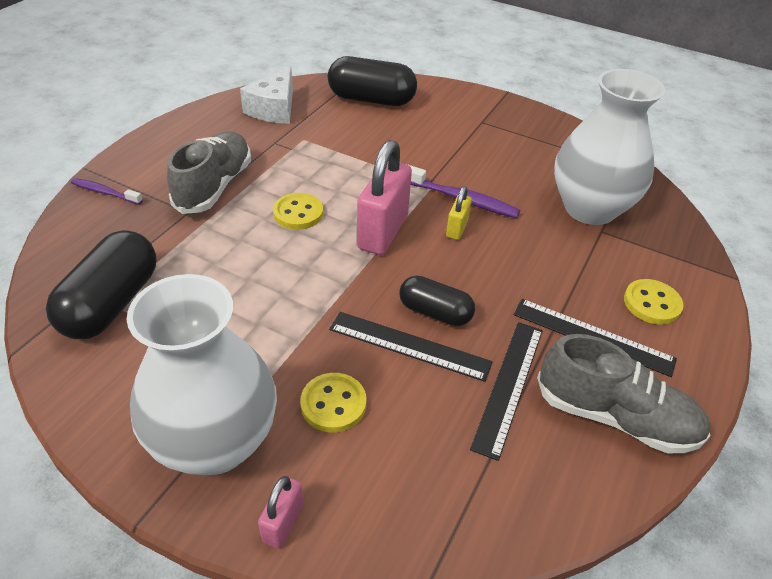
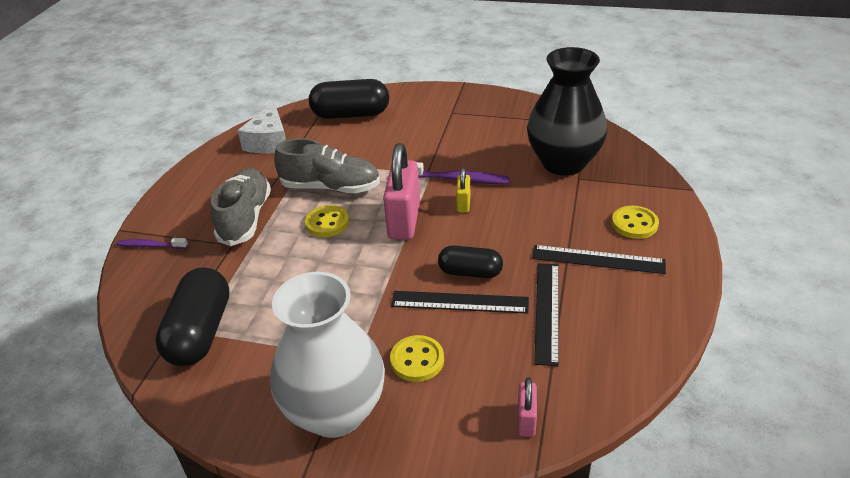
camera: 10 degrees left, 5 degrees down
(283, 522) = (413, 453): pink padlock -> pink padlock (526, 420)
(589, 208) = (563, 163): white vase -> black vase
(615, 416) = (633, 312): grey shoe -> grey shoe (330, 187)

